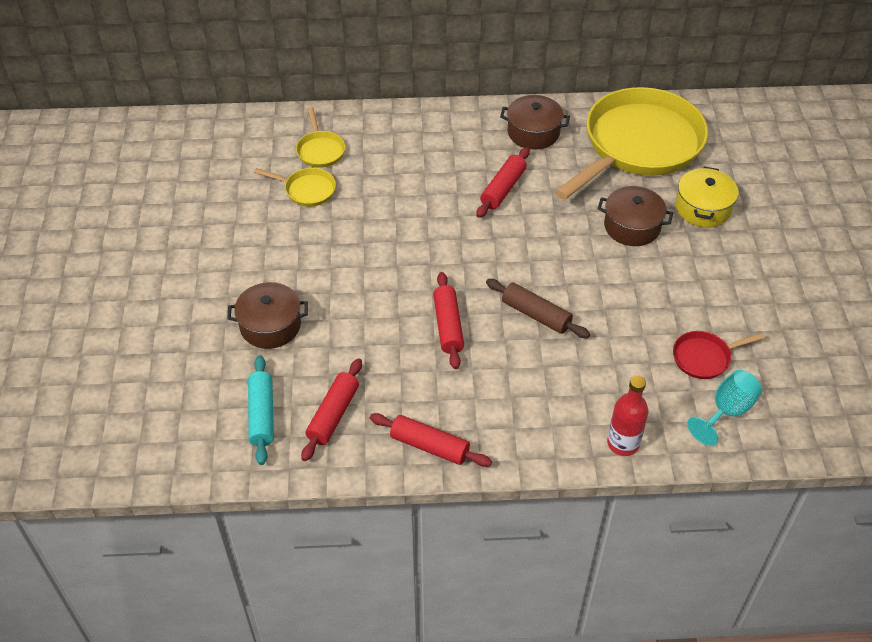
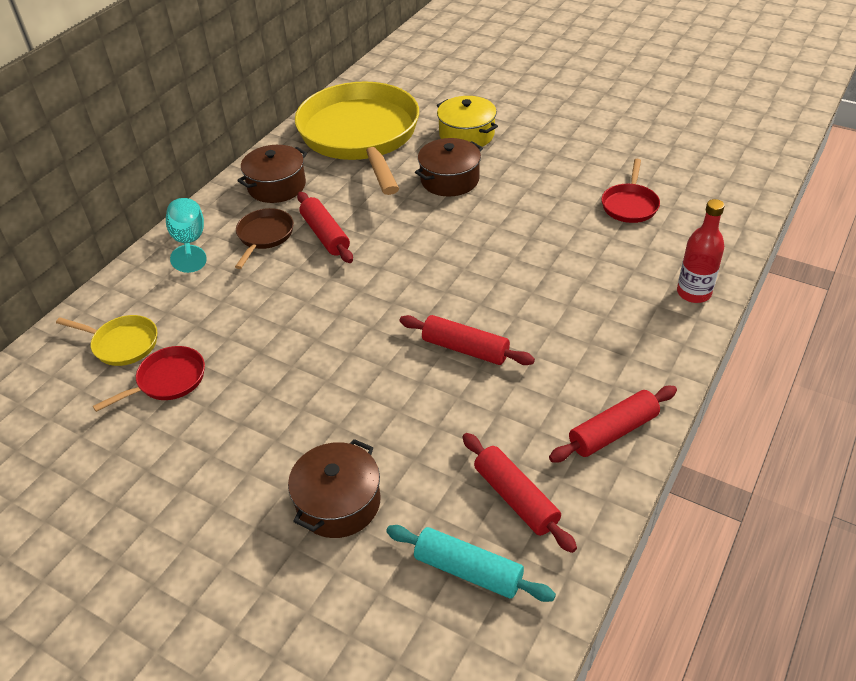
camera: 55 degrees left, 5 degrees down
(307, 190) = (167, 380): yellow pan -> red pan
(473, 157) = (264, 236): none -> brown pan
(536, 315) = (502, 282): brown rolling pin -> none
(727, 411) = (696, 218): turquoise goblet -> turquoise goblet (189, 242)

